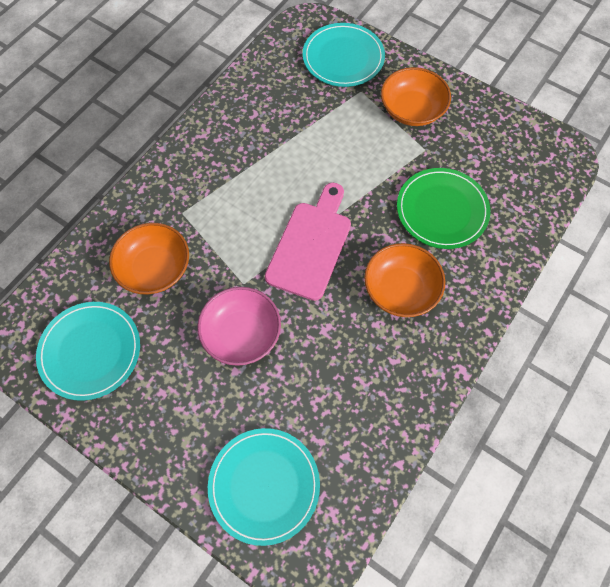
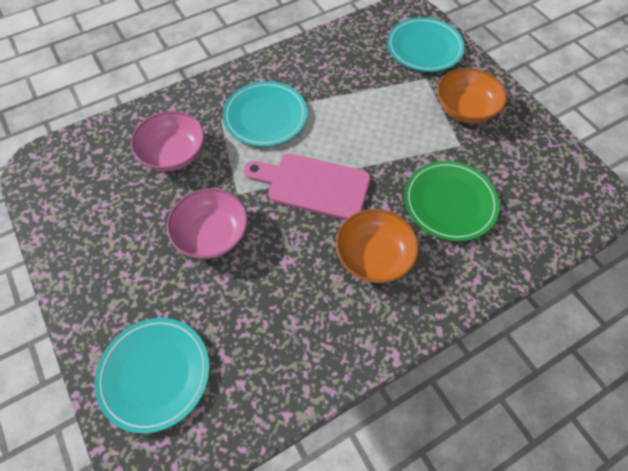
camera: 25 degrees right, 5 degrees down
(90, 351) = (85, 197): turquoise plate -> turquoise plate (265, 116)
(155, 268) = (173, 153): orange bowl -> pink bowl
(311, 245) = (313, 185): pink cutting board -> pink cutting board turned 120 degrees counterclockwise

